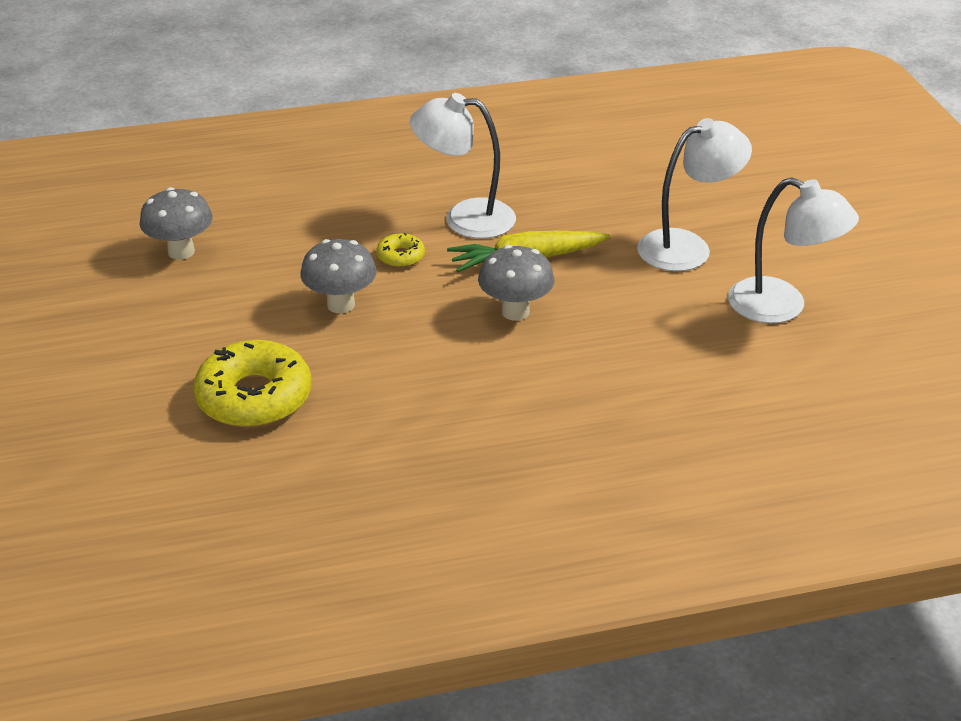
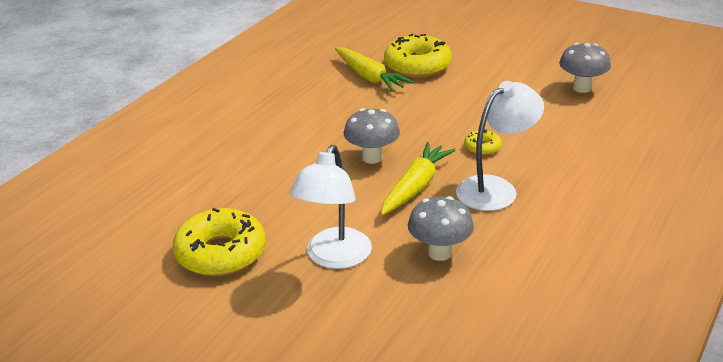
camera: 135 degrees right, 5 degrees down
(336, 420) = (369, 77): none -> yellow carrot
(341, 305) = (460, 111): grey mushroom -> grey mushroom (439, 253)
(782, 307) = (221, 253): white lamp -> yellow donut

